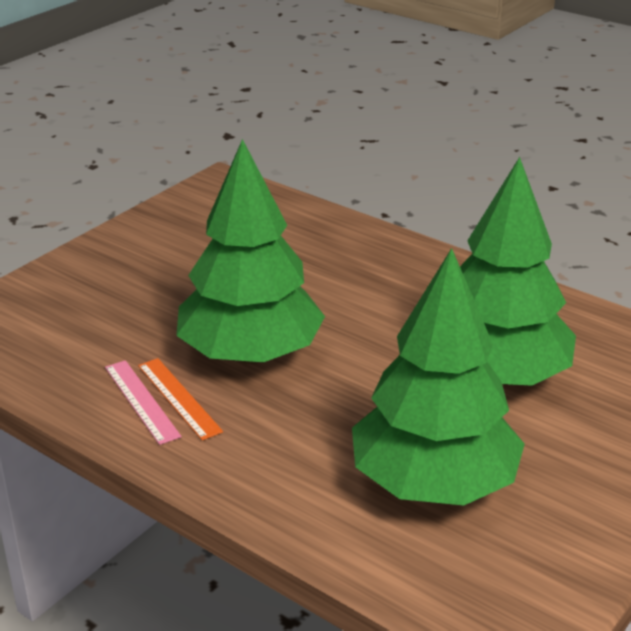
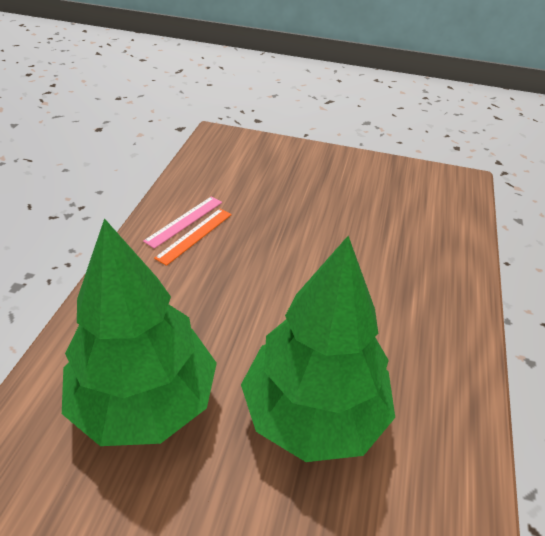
camera: 65 degrees right, 10 degrees up
(250, 354) = (260, 254): green tree -> none

